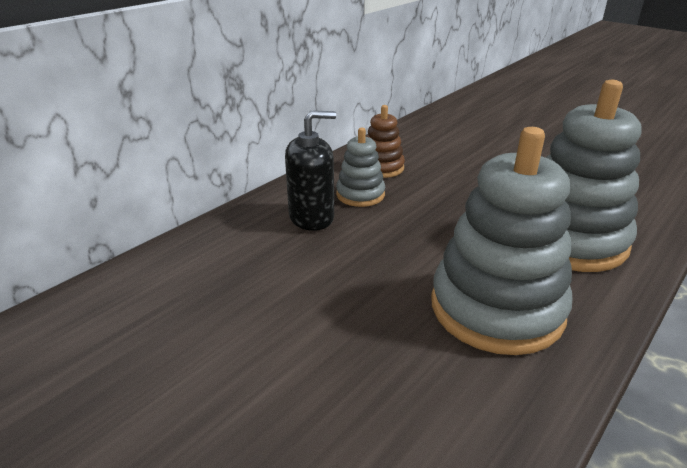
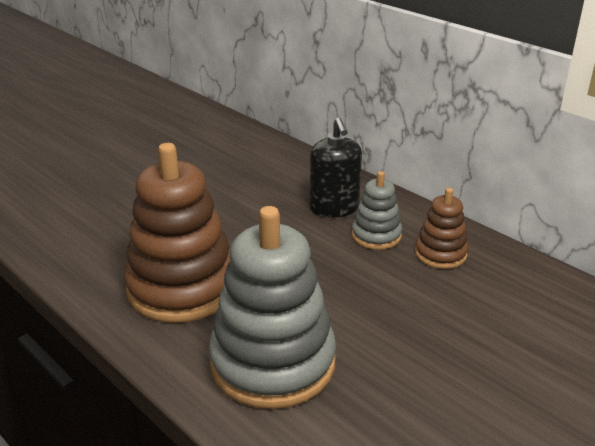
camera: 95 degrees right, 0 degrees up
(496, 308) = (182, 287): grey stacking toy -> brown stacking toy

